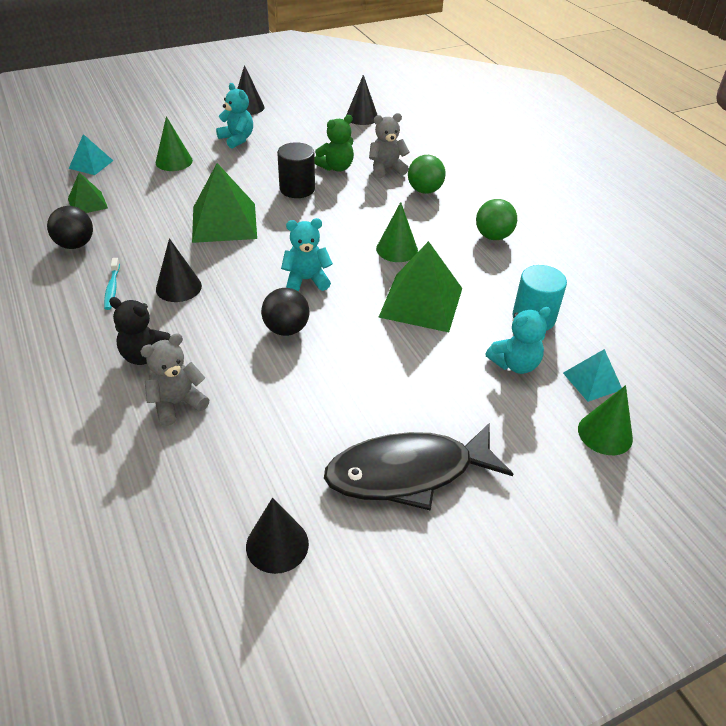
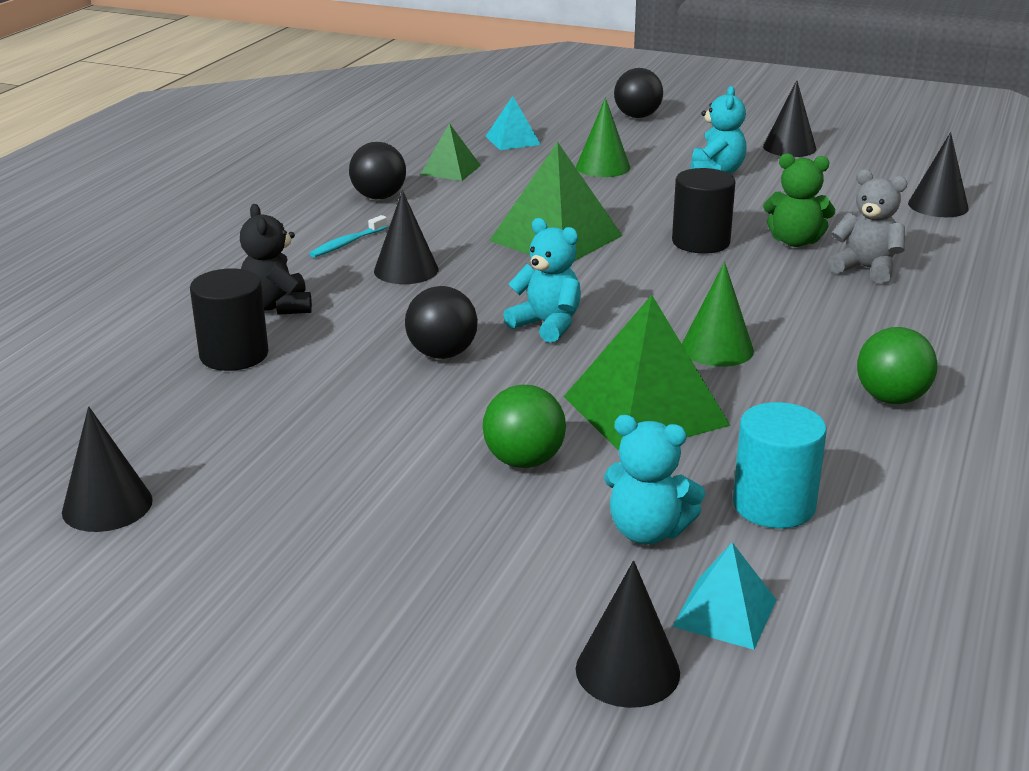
camera: 50 degrees right, 15 degrees down
(137, 117) = (637, 116): none -> black ball
(177, 403) = (234, 355): grey teddy bear -> black cylinder
(408, 473) = (322, 539): black fish -> none
(424, 190) = (880, 310): green ball -> green ball (524, 461)
(605, 433) = (627, 670): green cone -> black cone

